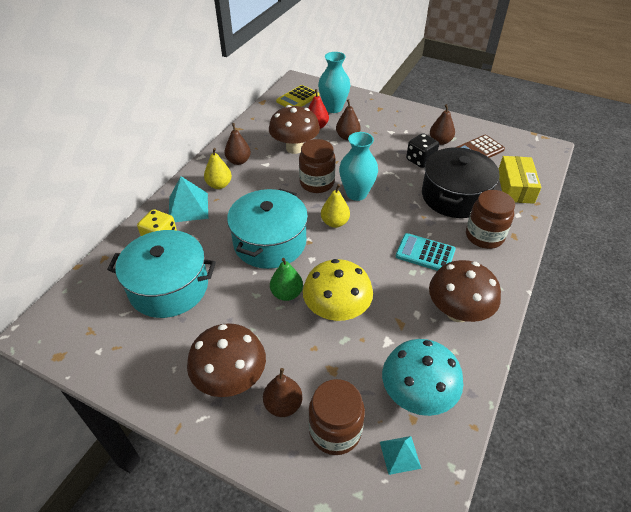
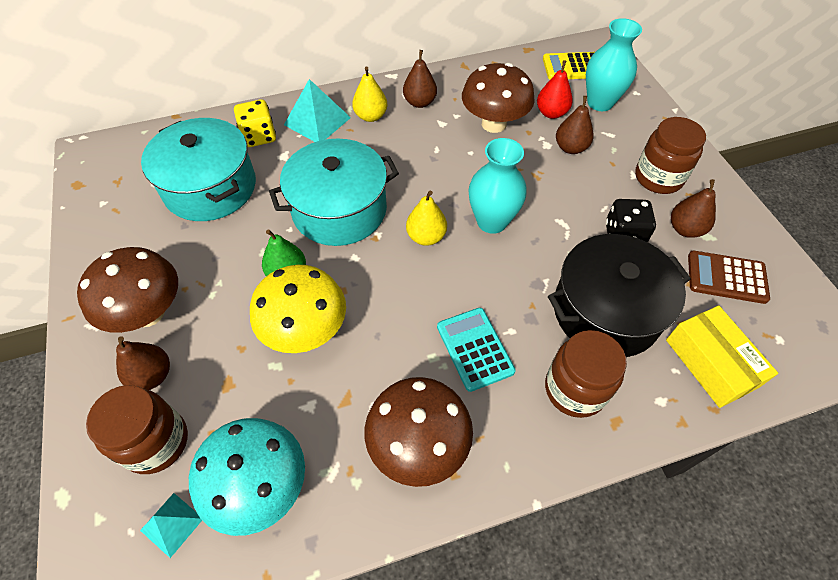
camera: 45 degrees right, 10 degrees up
(317, 183) = (465, 179): brown jar -> brown jar (658, 178)
(515, 187) = (710, 363): yellow box -> yellow box turned 75 degrees counterclockwise

